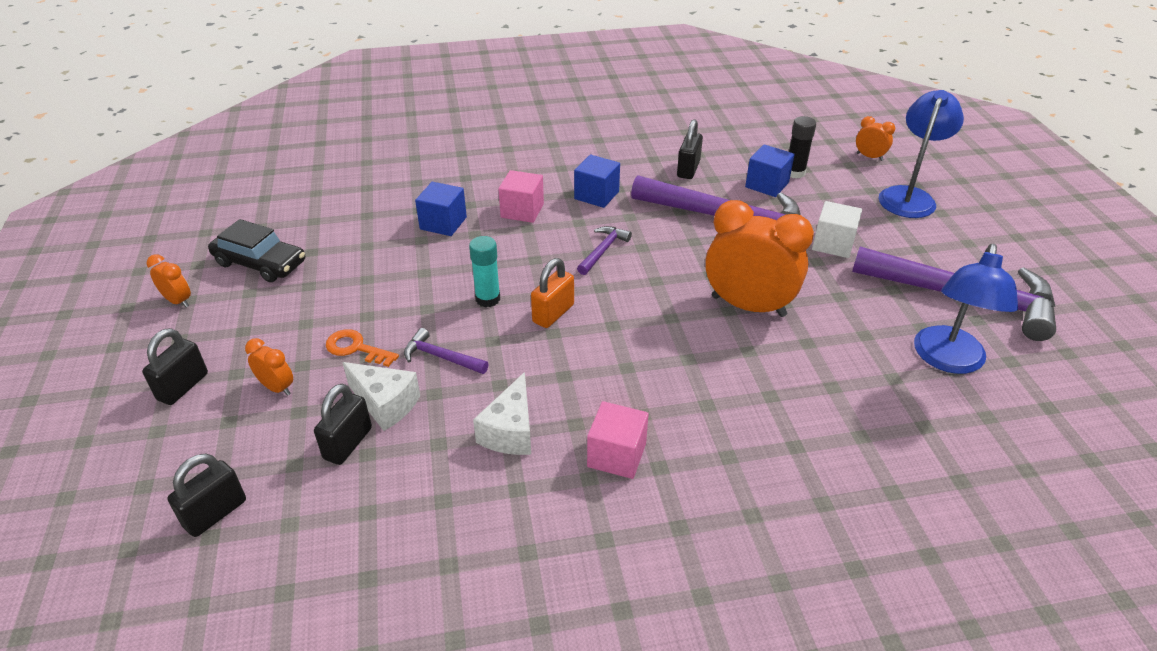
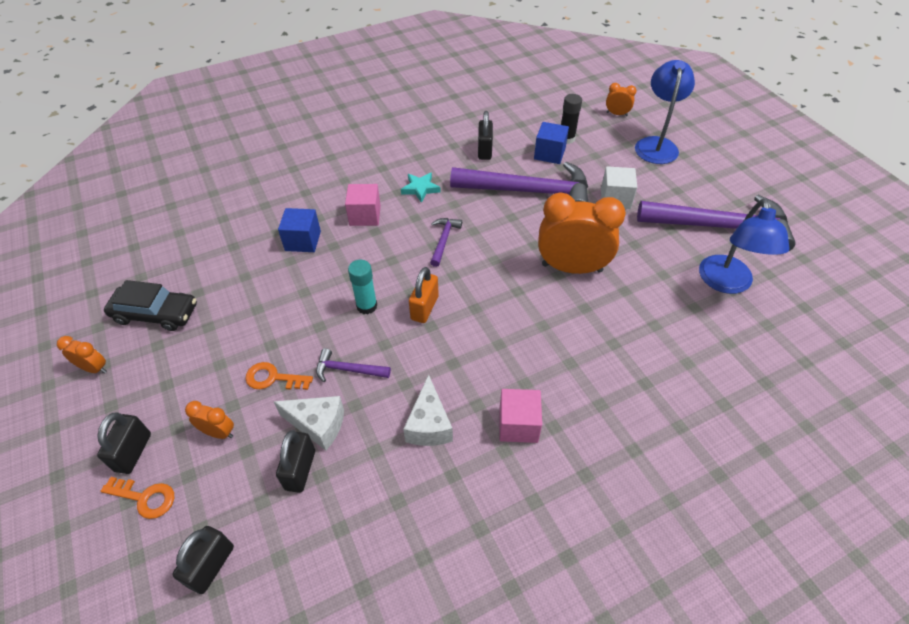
camera: 15 degrees left, 10 degrees up
(176, 432) = (144, 498): none -> orange key
(596, 195) = (420, 189): blue cube -> turquoise star

